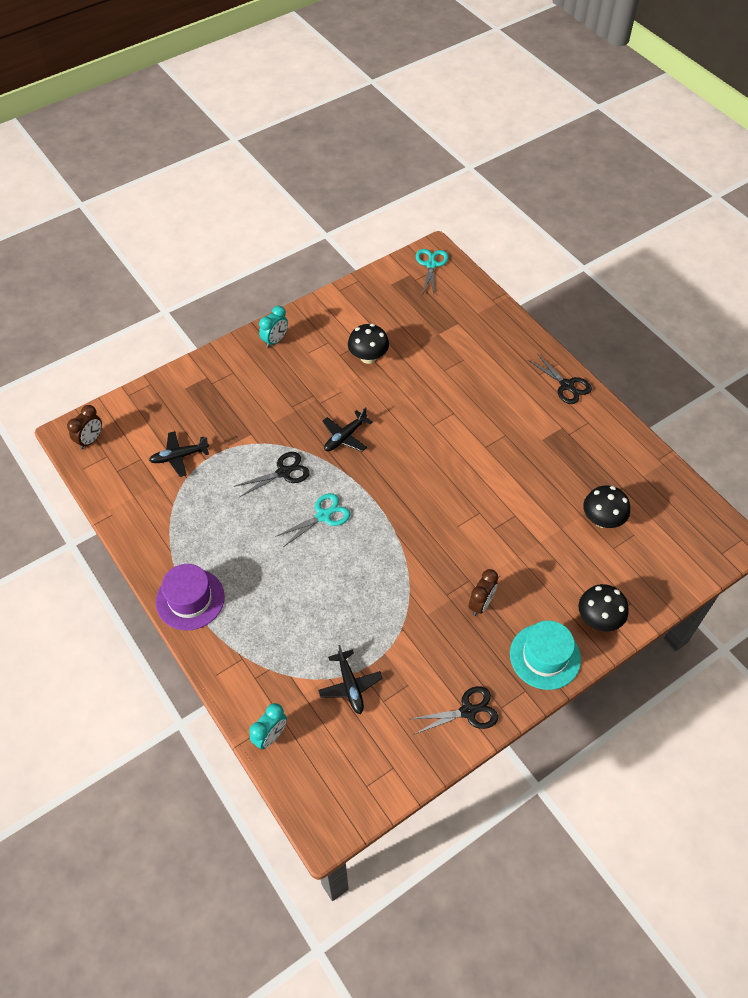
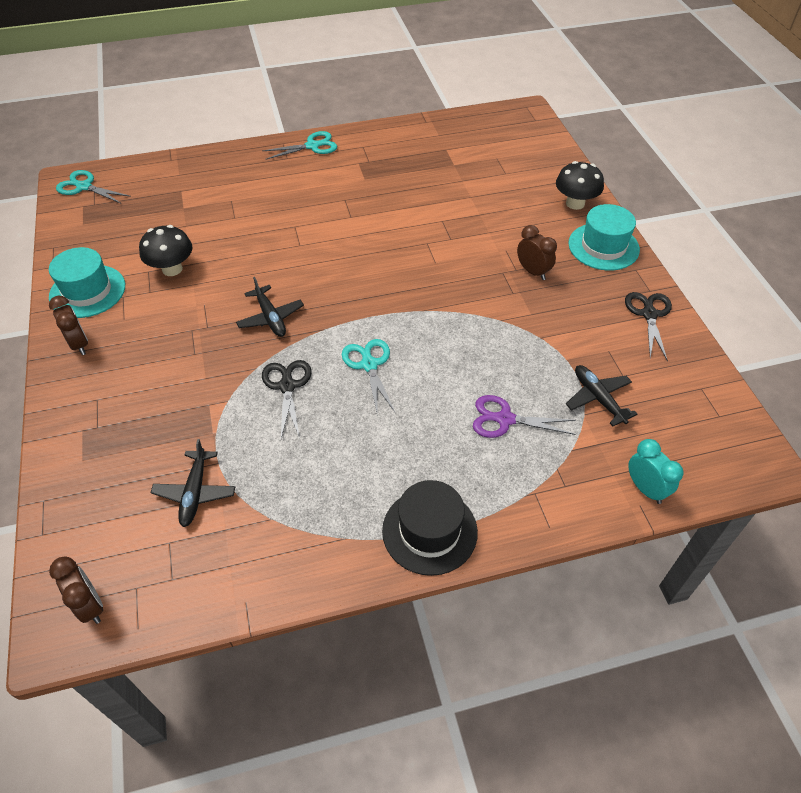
camera: 70 degrees left, 5 degrees down
(190, 599) = (429, 531): purple hat -> black hat
(275, 340) = (79, 344): turquoise clock -> brown clock
(304, 622) = (505, 419): none -> purple scissors
(324, 321) = (87, 291): none -> turquoise hat
(350, 685) = (598, 398): black plane -> black plane turned 120 degrees counterclockwise
(566, 385) = (312, 146): black scissors -> turquoise scissors
(602, 520) = (473, 170): black mushroom -> none

